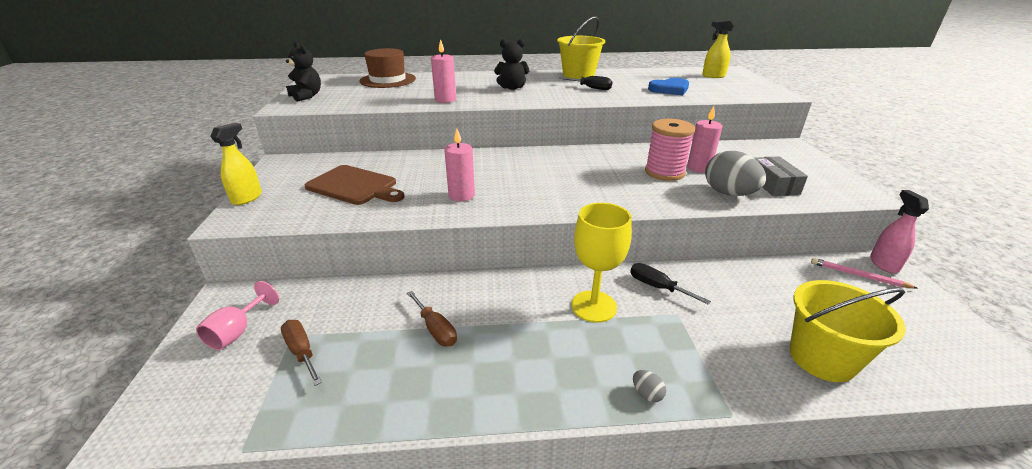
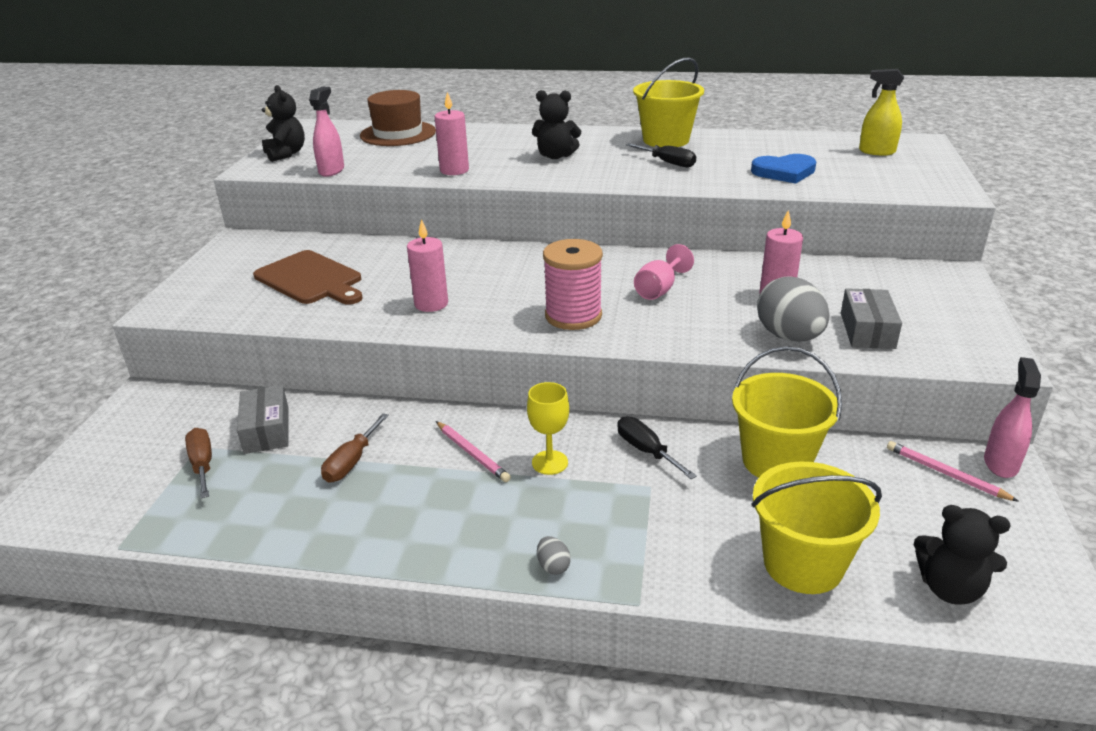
camera: 15 degrees right, 0 degrees up
(237, 332) = (146, 435): pink goblet -> pink goblet (659, 289)
(247, 198) = (187, 283): yellow spray bottle -> none
(349, 312) = (266, 430): none -> grey box
(350, 105) = (331, 171): none -> pink spray bottle
(435, 329) = (351, 462): brown screwdriver -> brown screwdriver turned 45 degrees clockwise
(531, 308) = (472, 453): none -> pink pencil
(593, 306) = (550, 462): yellow goblet -> yellow goblet, size x0.63
(664, 172) = (721, 297): pink spool -> pink spool (573, 316)
(749, 282) = (776, 461): none -> yellow bucket
(927, 359) = (950, 588): none -> black teddy bear

